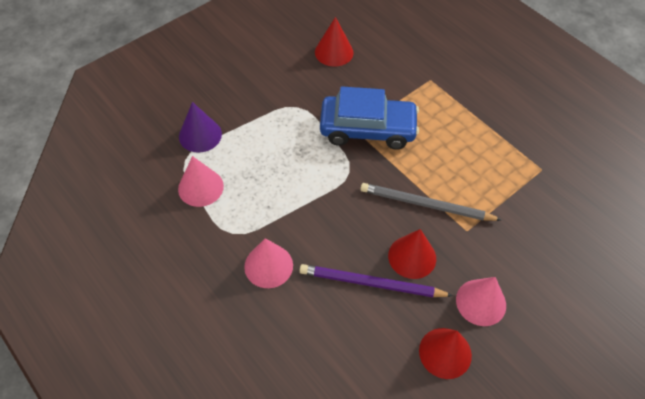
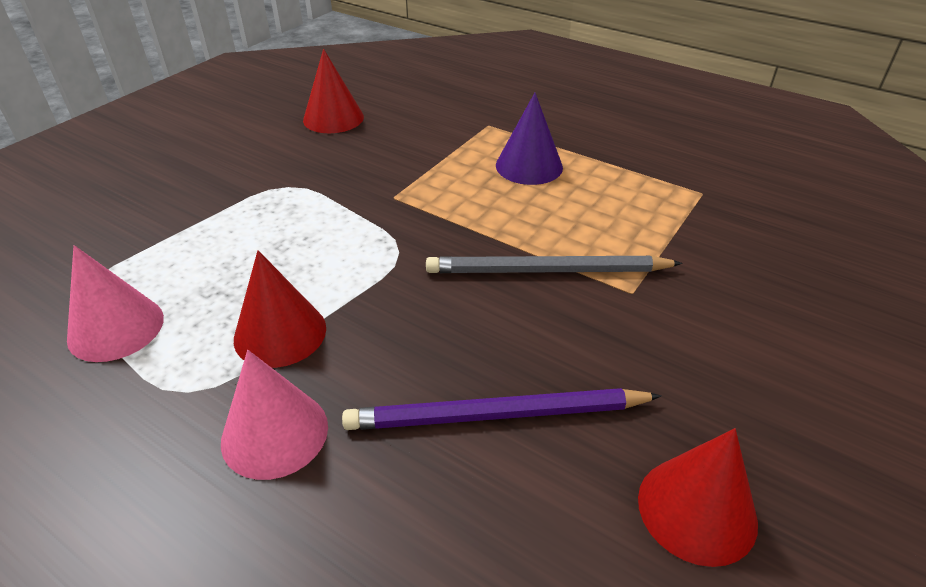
camera: 15 degrees left, 15 degrees down
(200, 135) = (113, 251): purple cone -> purple cone (529, 166)
(367, 129) = (413, 193): blue car -> none
(412, 257) = (556, 352): red cone -> red cone (280, 333)
(481, 302) = (714, 397): pink cone -> none

